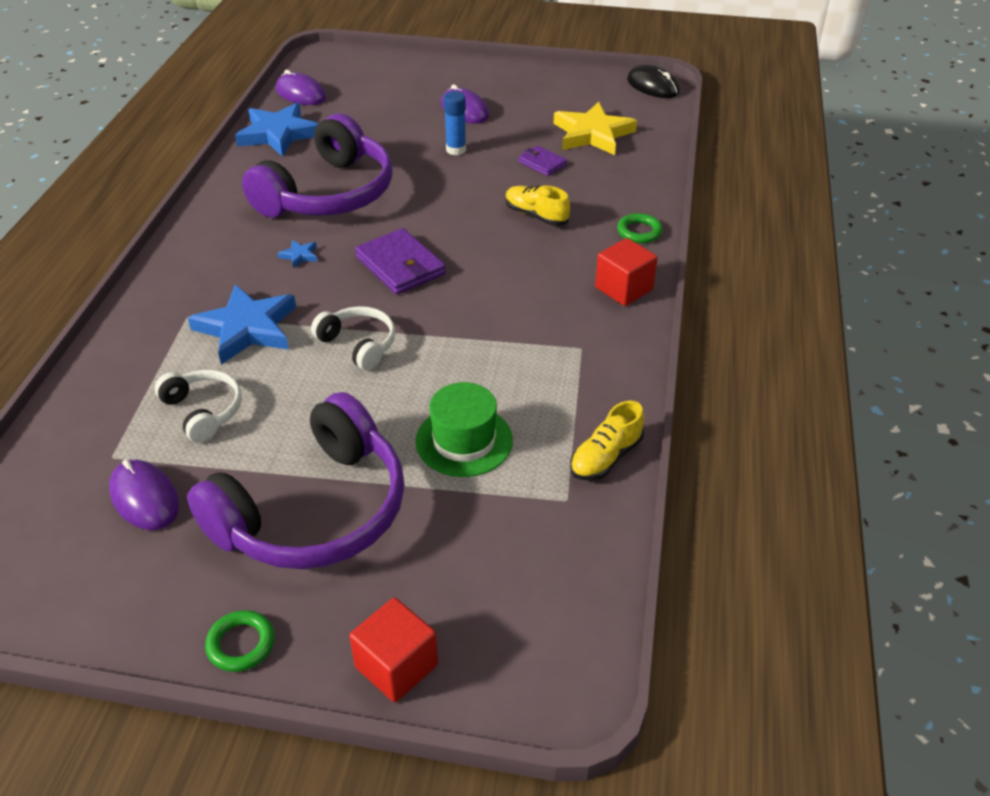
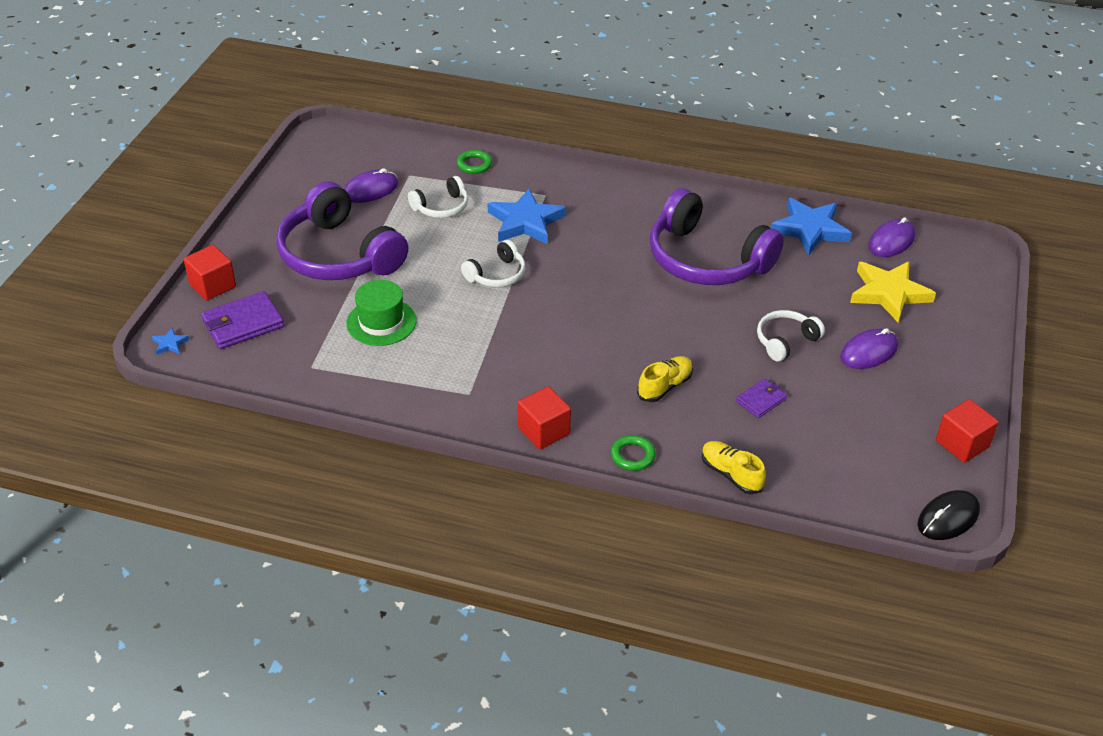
camera: 95 degrees right, 0 degrees up
(241, 644) = (250, 230): green ring -> green ring (474, 164)
(299, 255) = (614, 245): blue star -> blue star (170, 344)
(400, 266) = (594, 298): purple wallet -> purple wallet (243, 324)
(456, 150) = (785, 341): blue glue stick -> white headphones
(569, 76) = (962, 444): none -> red cube
(592, 134) = (824, 446): yellow star -> yellow star (888, 293)
(605, 457) = (344, 391): yellow shoe -> yellow shoe (731, 474)

